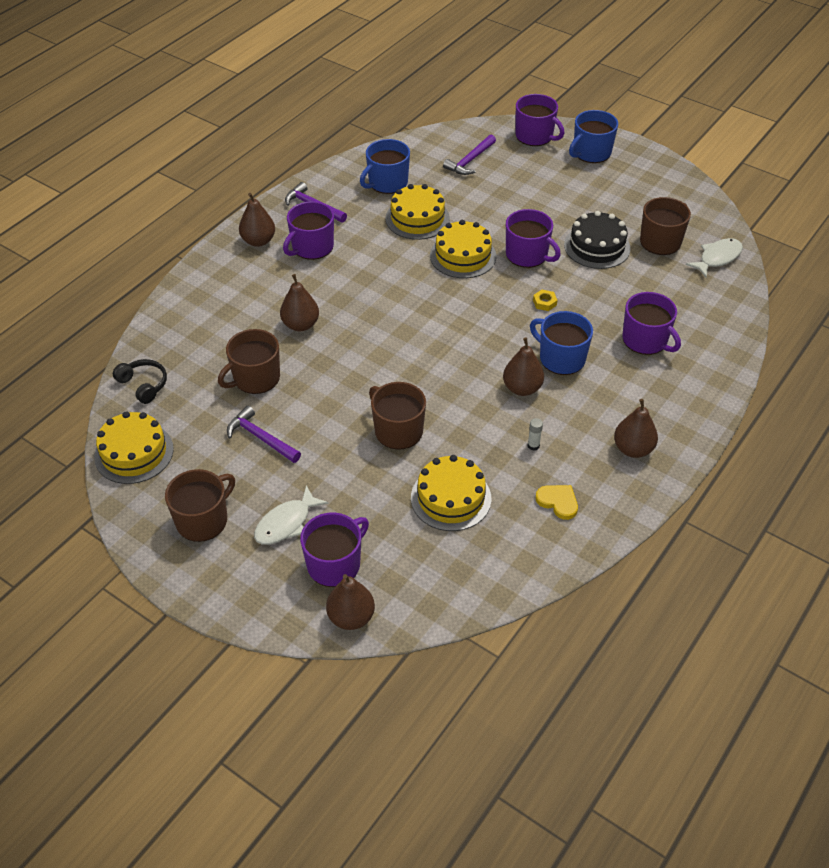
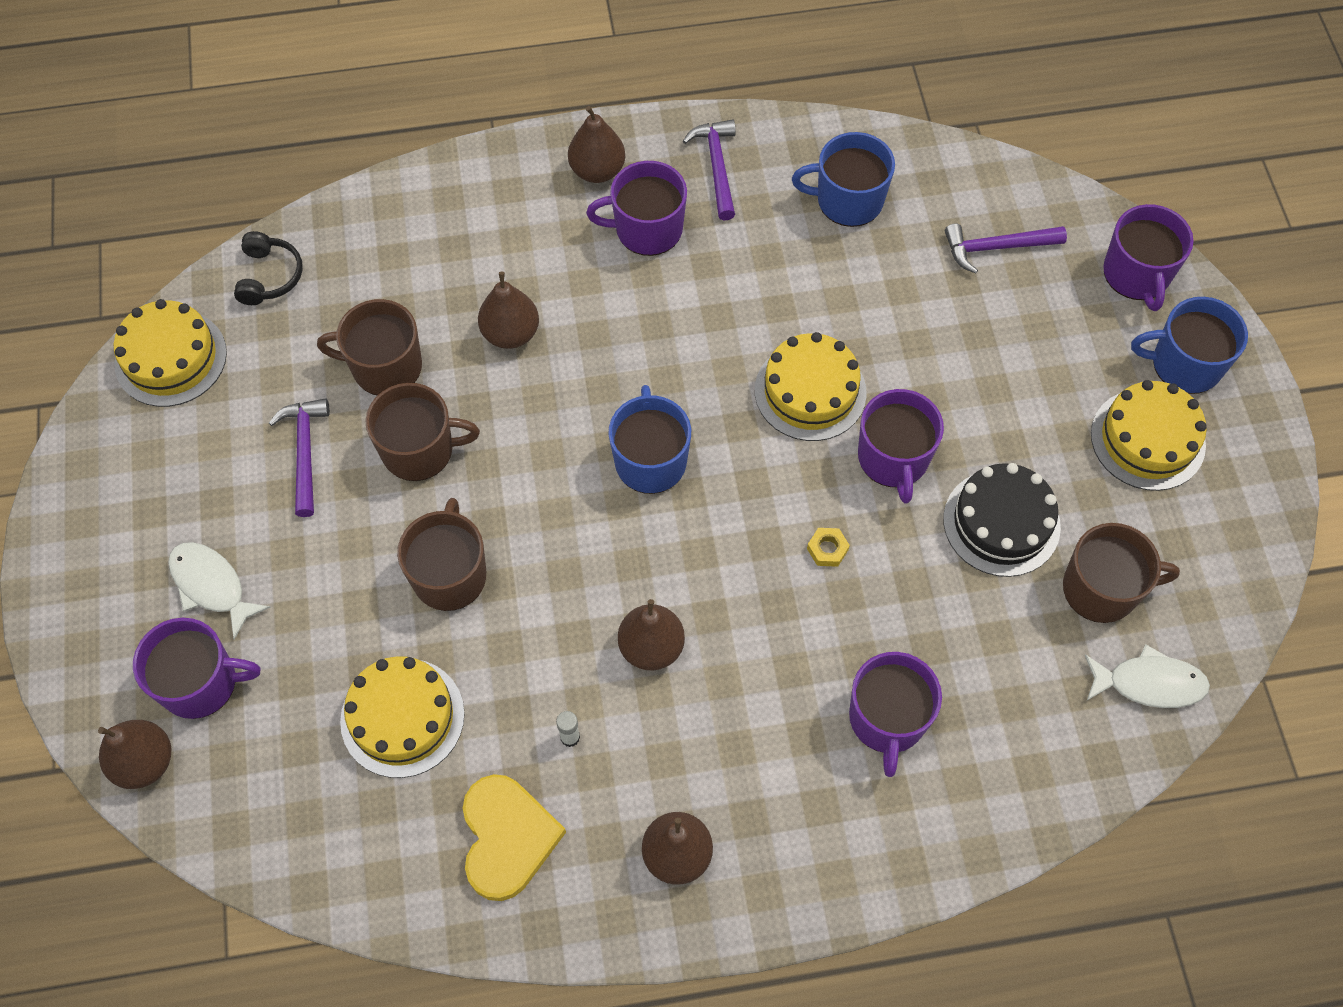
camera: 45 degrees right, 15 degrees up
(203, 520) = (143, 504): brown mug -> brown mug (419, 449)
(286, 523) = (211, 586): white fish -> white fish turned 45 degrees clockwise
(417, 218) = (821, 287): yellow cake -> yellow cake (1147, 439)
(558, 502) = (507, 838): yellow heart -> yellow heart, size x1.71
(561, 358) = (748, 648): blue mug -> blue mug (650, 460)

